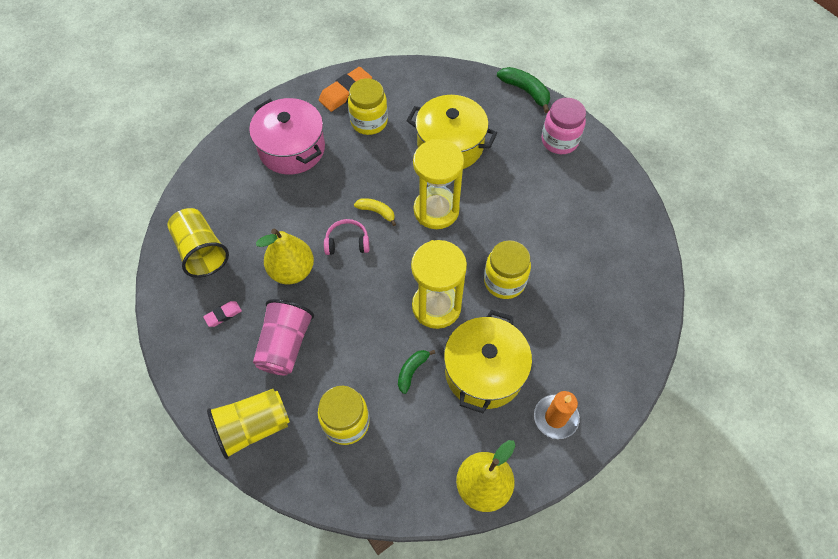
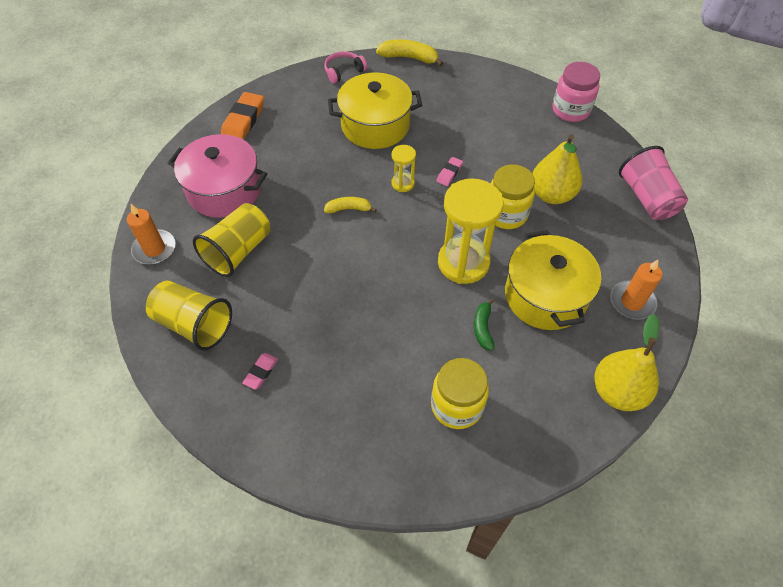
camera: 30 degrees left, 5 degrees down
(211, 175) = (154, 249): none -> orange candle
(253, 427) = (369, 461): yellow cup -> yellow cup (238, 251)
(285, 345) = (346, 367): pink cup -> pink cup (647, 198)
(292, 270) = (303, 297): yellow pear -> yellow pear (552, 194)
(347, 242) = (340, 247): pink headphones -> pink headphones (343, 71)
(369, 122) = (285, 137): yellow jar -> none
(436, 210) = (403, 183): yellow hourglass -> yellow hourglass, size x0.48
(482, 220) = (449, 173): none -> pink eraser
(525, 91) = (409, 58): green banana -> yellow banana
(559, 141) = (467, 84): pink jar -> pink jar (570, 110)

